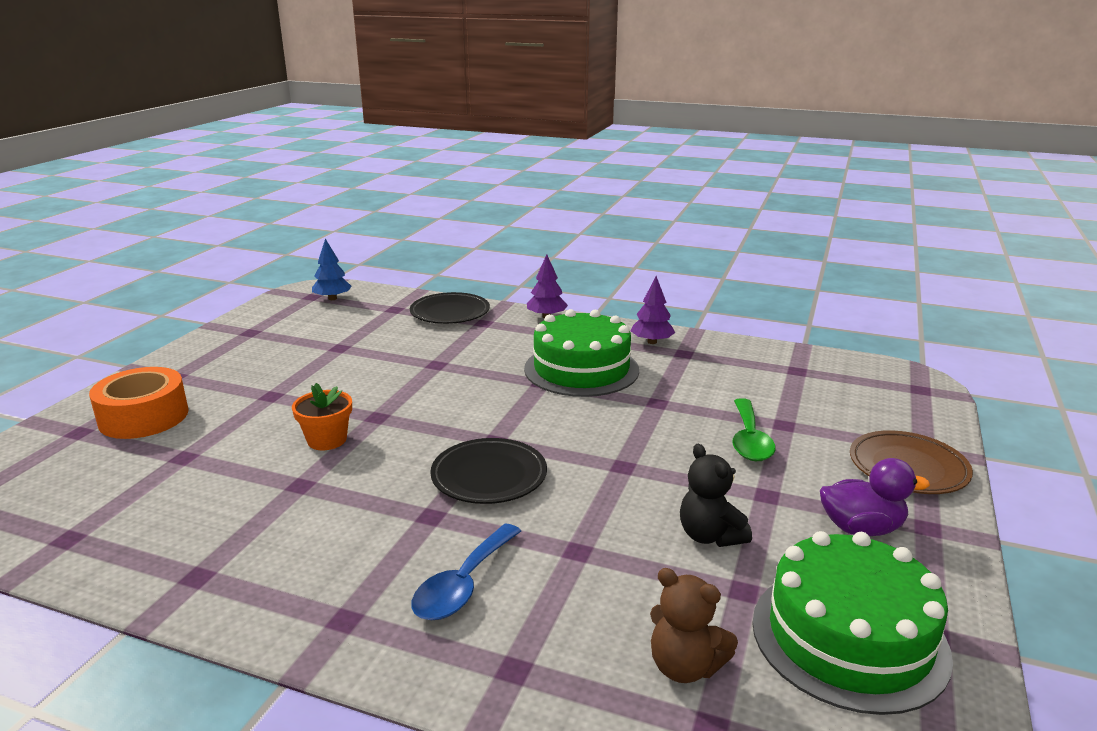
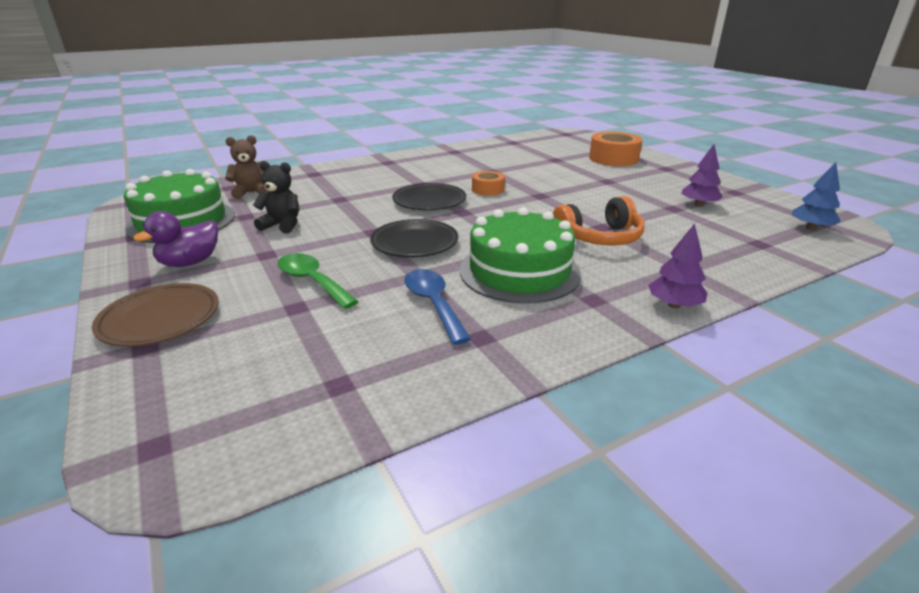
camera: 130 degrees right, 5 degrees up
(327, 440) = (529, 182): orange flower pot -> none
(393, 456) = (488, 189): none -> orange tape
(450, 313) = (728, 262): black plate -> black plate (414, 243)
(463, 584) = (366, 178): blue spoon -> blue spoon (433, 304)
(465, 359) = (599, 238): none -> orange headphones
(652, 342) = (533, 333): purple tree -> purple tree (698, 205)

